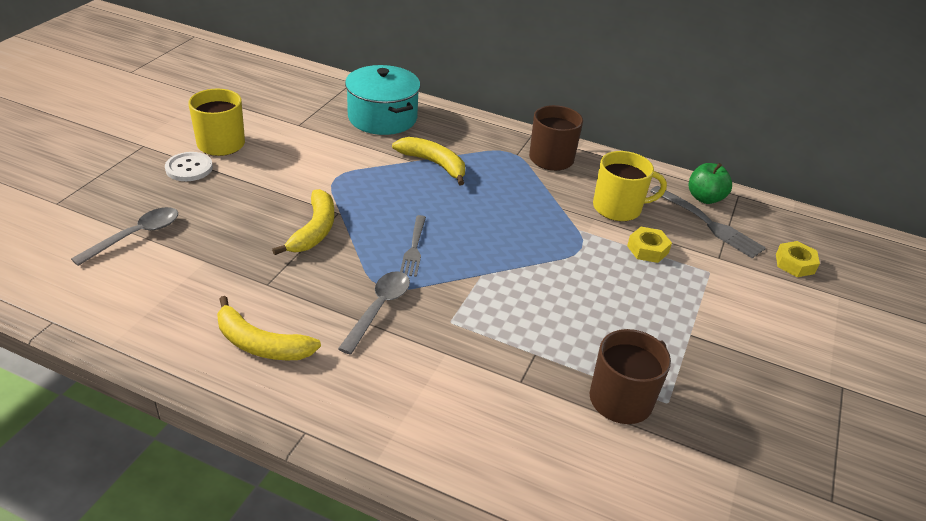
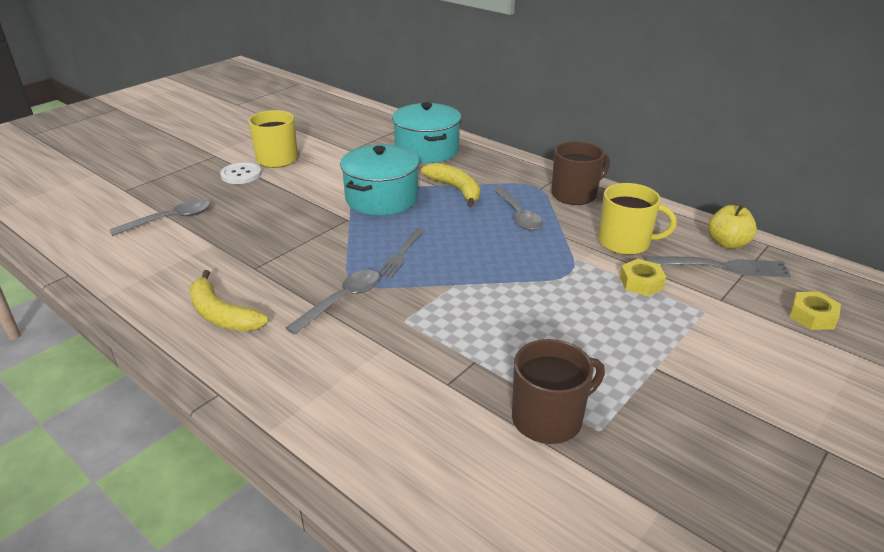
camera: 20 degrees right, 5 degrees down
(314, 230) = (319, 231): yellow banana -> none
(362, 183) = (381, 198): none -> turquoise pot
(508, 188) = (518, 215): none -> grey spoon
(705, 198) = (727, 243): green apple -> yellow apple
(708, 224) = (722, 267): grey fork -> grey fork turned 60 degrees counterclockwise

